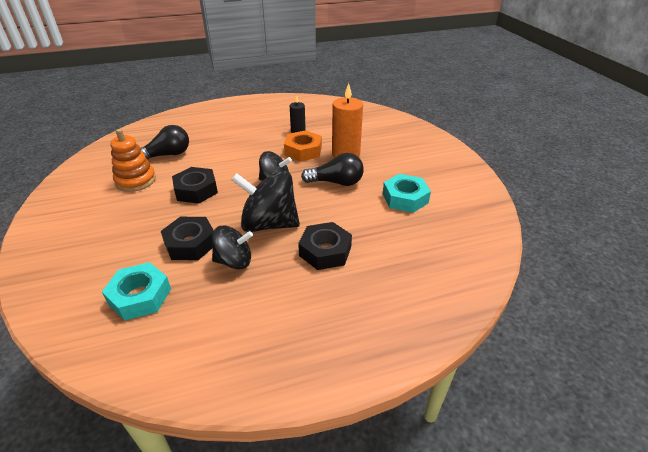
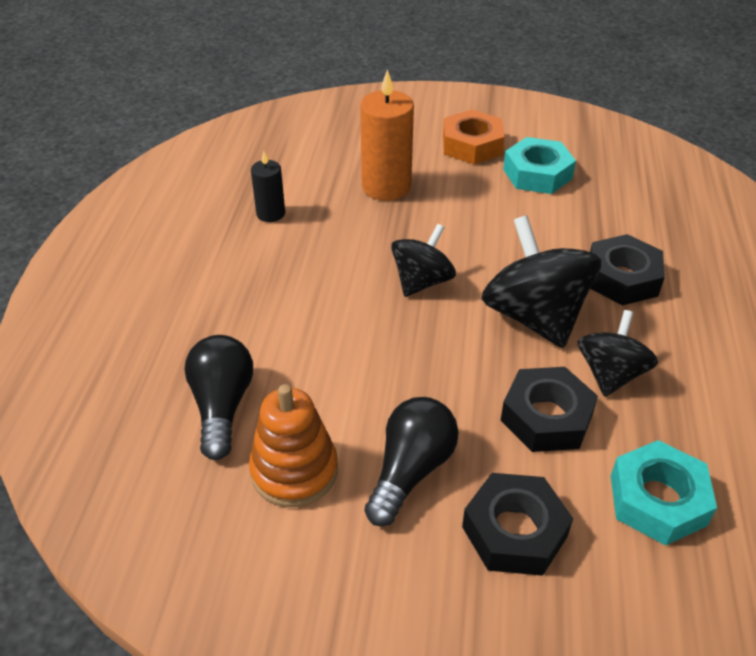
camera: 65 degrees left, 5 degrees up
(196, 190) = (388, 384): black nut -> black nut (514, 531)
(269, 224) = (534, 316): black spinning top -> black spinning top turned 120 degrees clockwise
(303, 151) = (343, 226): orange nut -> orange nut (472, 145)
(336, 182) = (462, 220): black light bulb -> black light bulb (410, 470)

